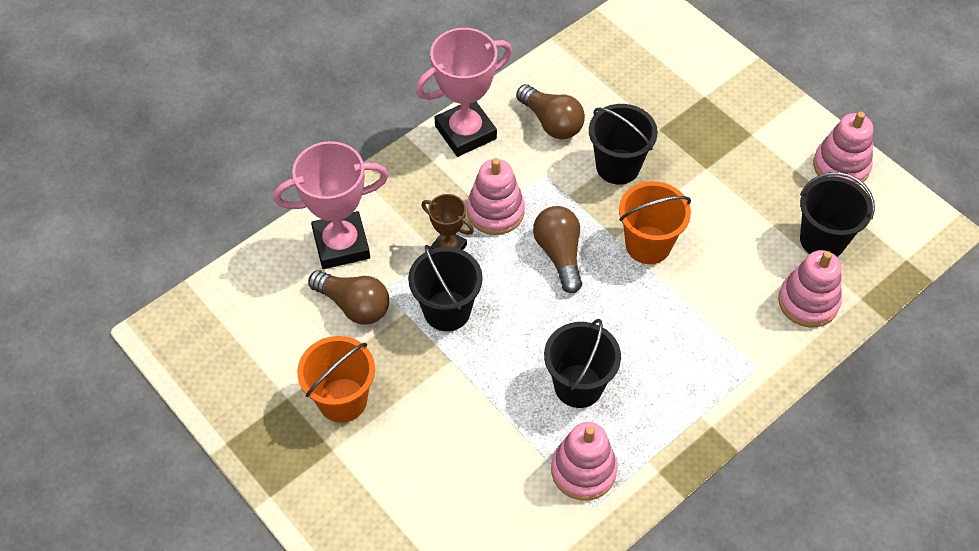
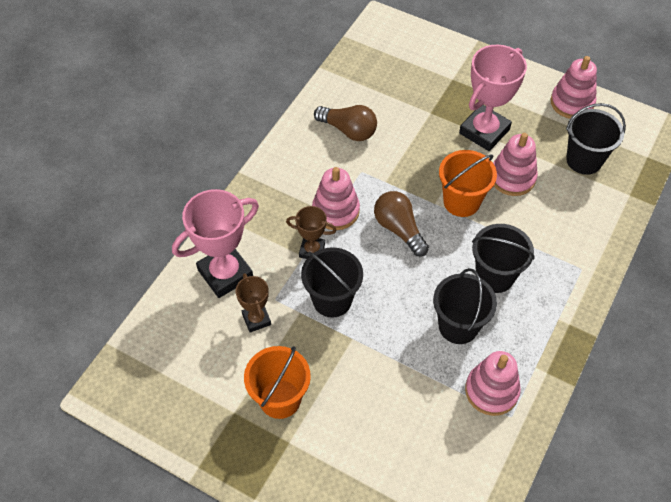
camera: 20 degrees left, 0 degrees up
(354, 305) = (256, 319): brown light bulb -> brown trophy
(465, 132) = (286, 156): pink trophy -> pink trophy (484, 131)
(618, 166) = (413, 149): black bucket -> black bucket (495, 276)
(808, 302) = (594, 209): pink stacking toy -> pink stacking toy (512, 177)

